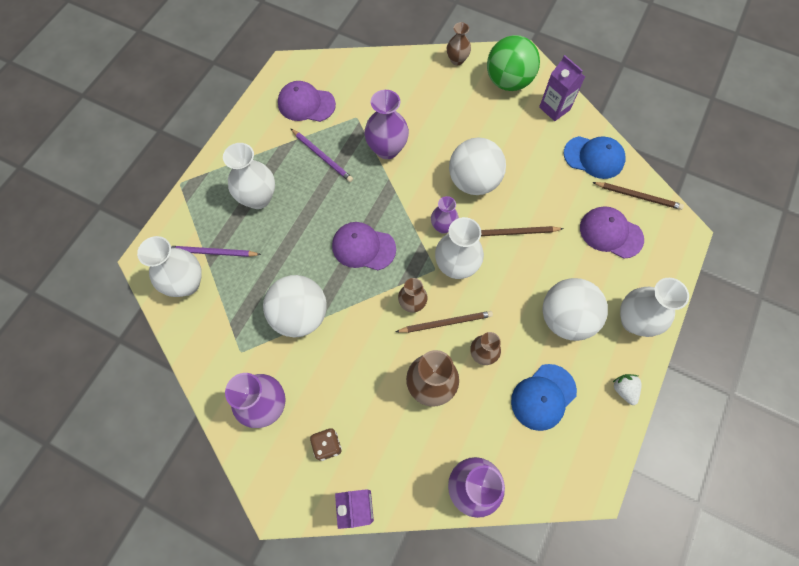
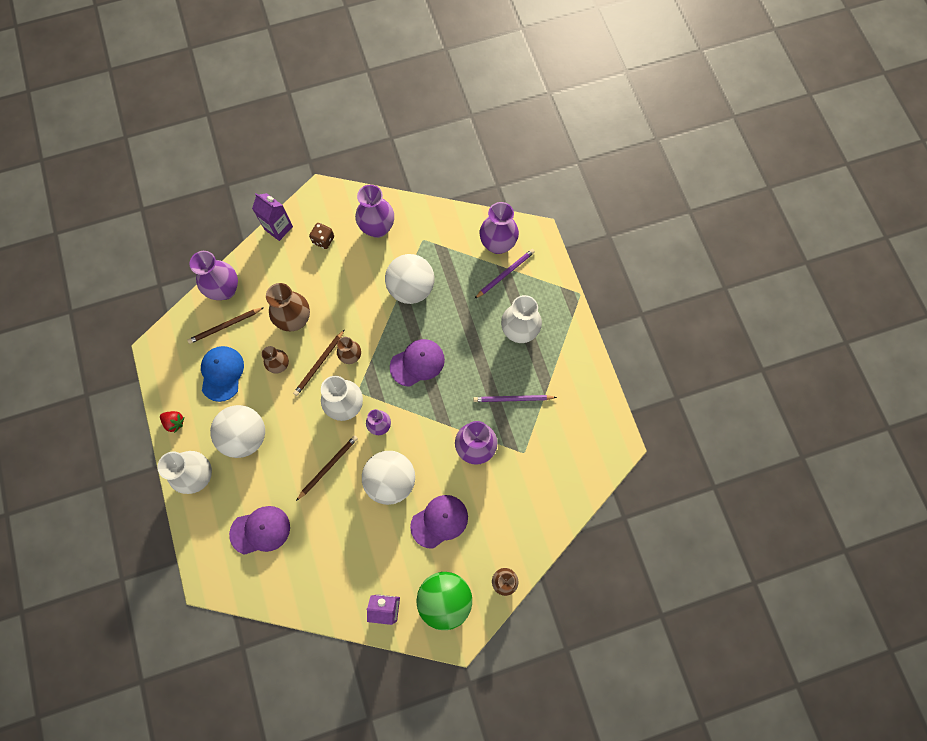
camera: 135 degrees right, 5 degrees up
(187, 283) = (497, 244): white vase -> purple vase
(306, 104) = (570, 428): purple cap -> purple cap (439, 521)
(594, 157) = (320, 588): blue cap -> none
(624, 390) = (175, 422): white strawberry -> red strawberry
(638, 196) = (262, 583): brown pencil -> brown pencil (225, 326)

